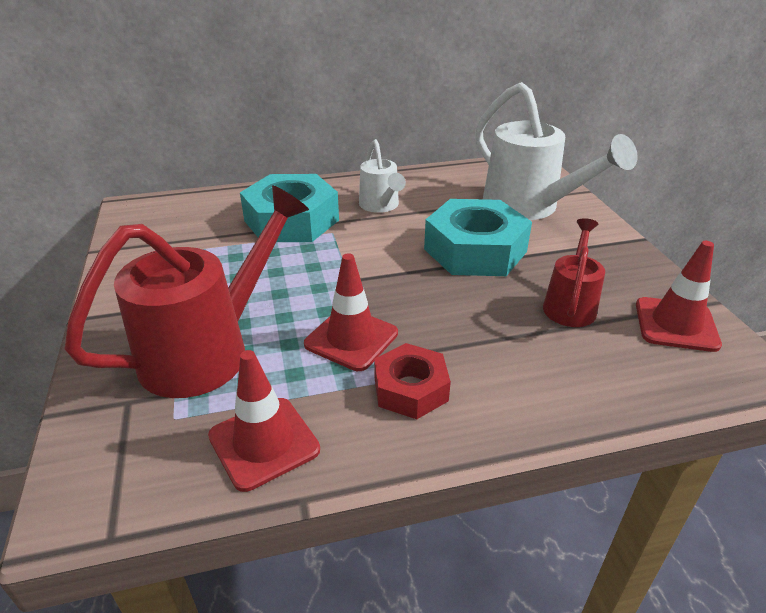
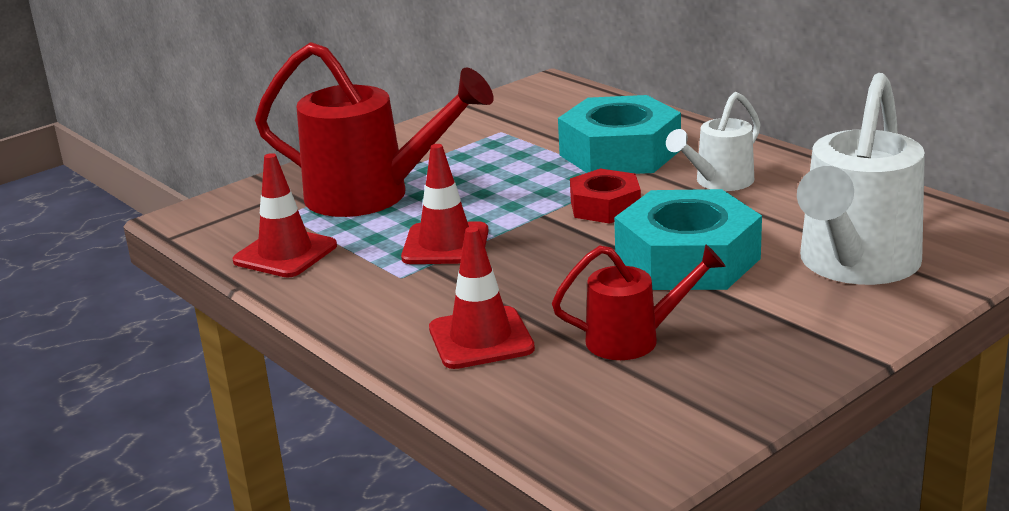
camera: 65 degrees right, 10 degrees down
(410, 389) = (399, 290): red nut -> red nut (605, 206)
(676, 324) = (668, 414): red traffic cone -> red traffic cone (481, 339)

